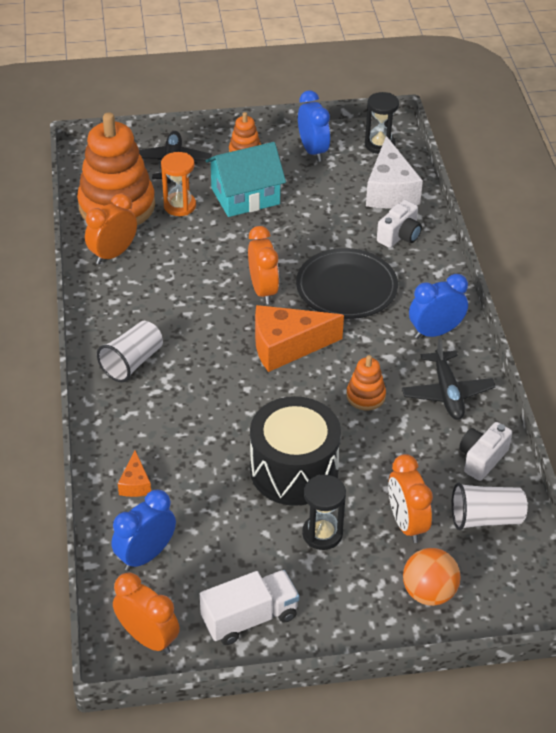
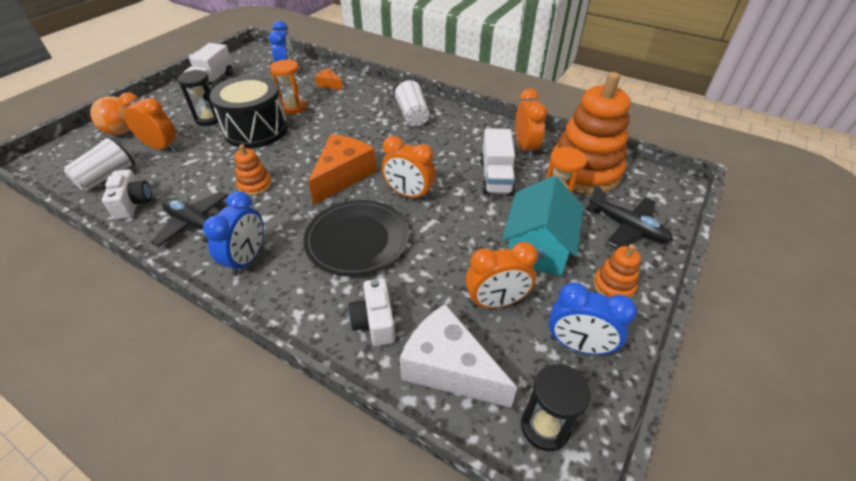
camera: 130 degrees right, 0 degrees up
(148, 638) = (251, 58): orange clock -> orange clock (496, 302)
(181, 252) = (496, 177): none -> white truck
(220, 475) = (293, 107): none -> orange hourglass

